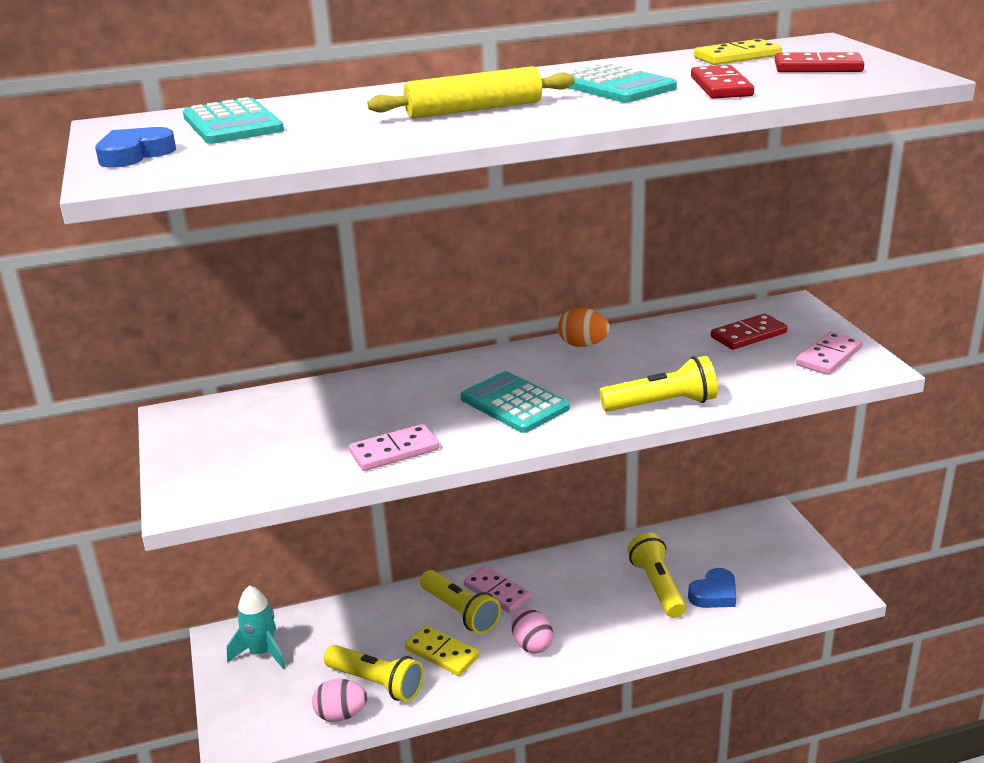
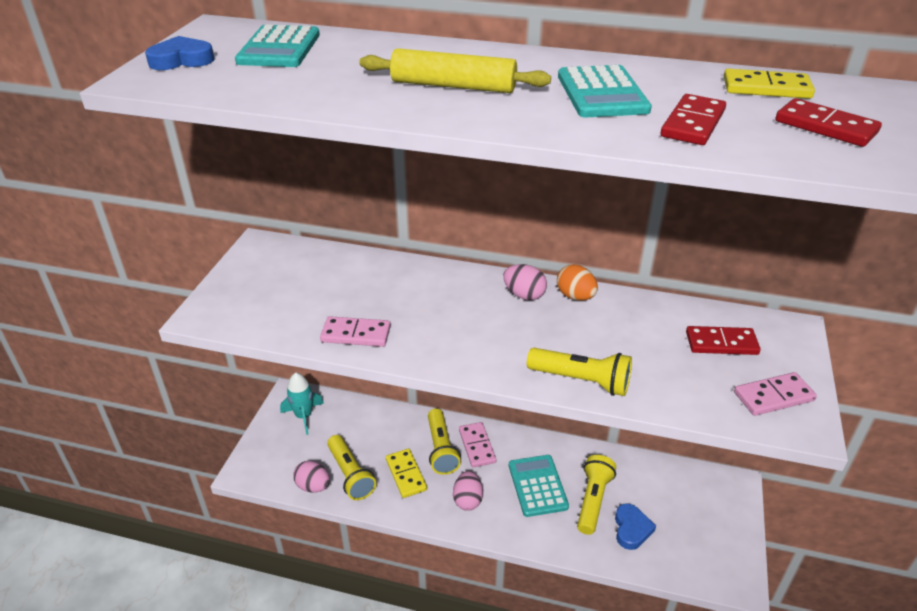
camera: 30 degrees right, 10 degrees up
(514, 403) = (473, 329): turquoise calculator -> turquoise calculator (537, 486)
(532, 360) = (524, 295): none -> pink egg
(714, 594) = (631, 529): blue heart -> blue heart turned 75 degrees counterclockwise

